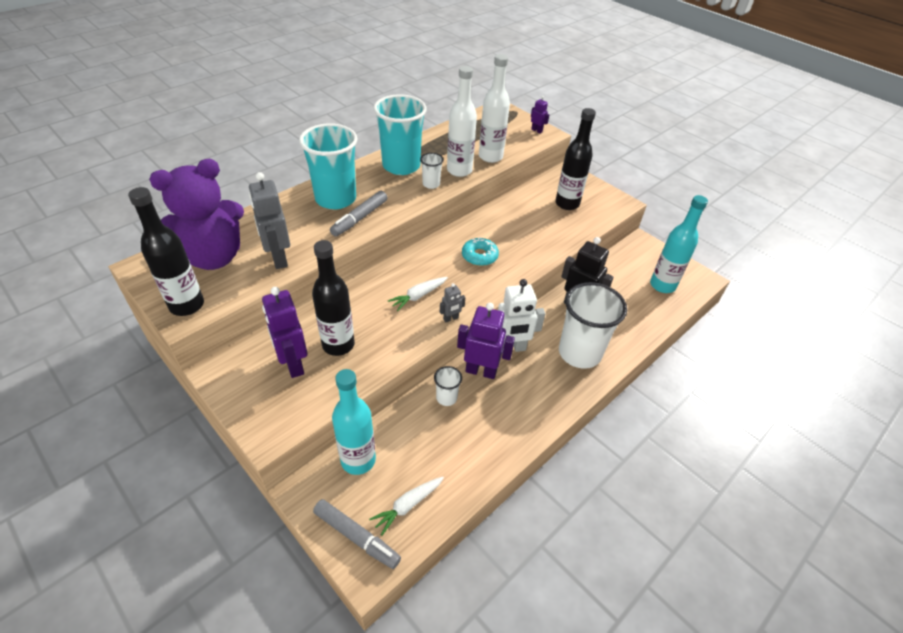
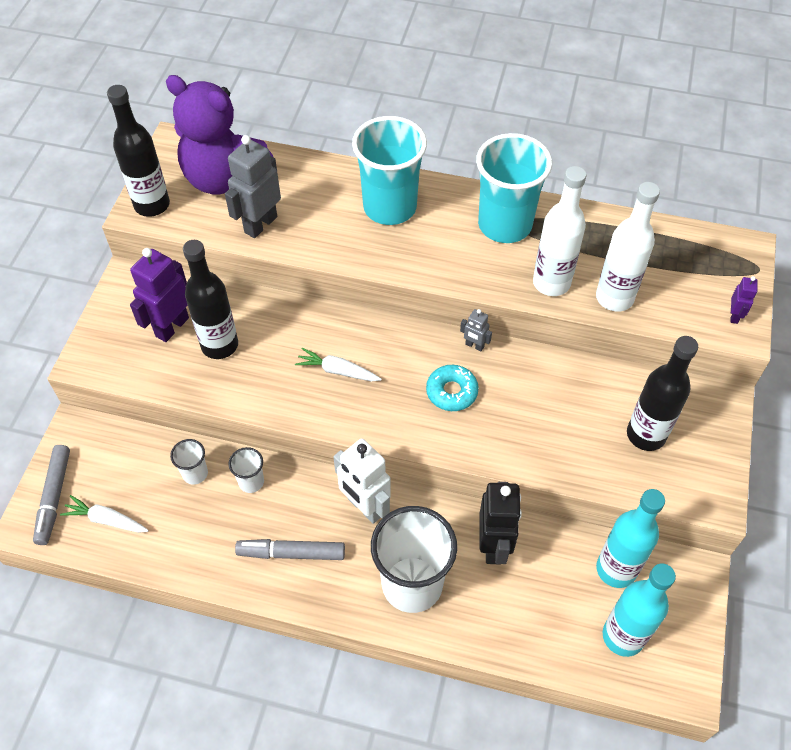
camera: 60 degrees right, 10 degrees up
(358, 460) = (130, 450): turquoise bottle -> turquoise bottle (616, 569)
(359, 218) = (375, 246): grey marker -> grey marker (291, 553)
(431, 184) = (496, 271): white cup -> white cup (195, 473)
(451, 318) = (326, 419): grey robot -> grey robot (474, 345)
(481, 371) = (310, 494): purple robot -> none

